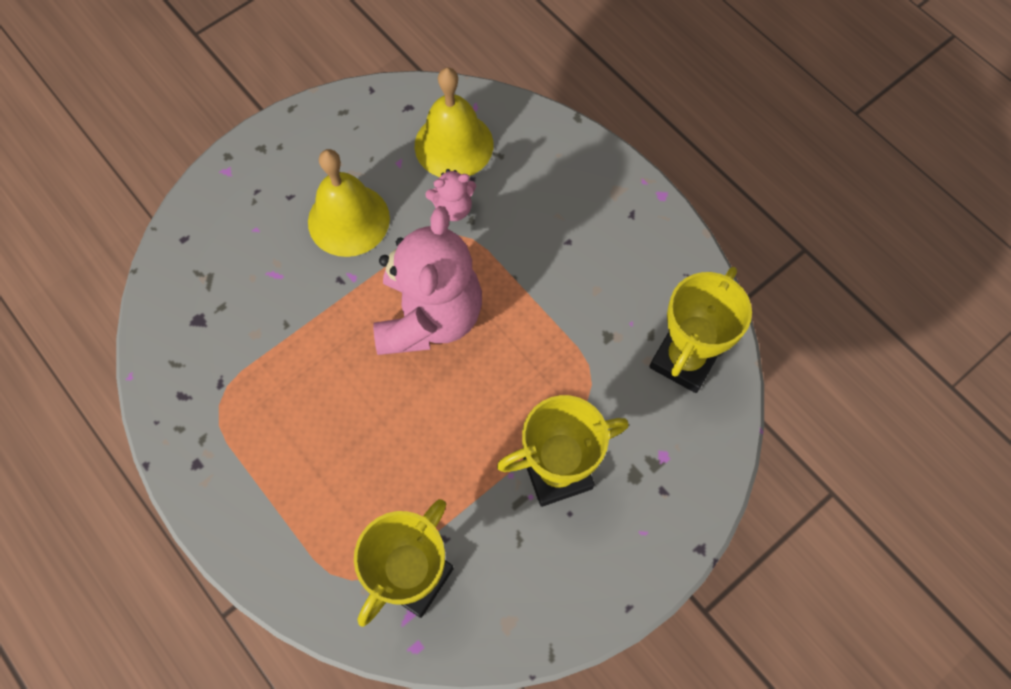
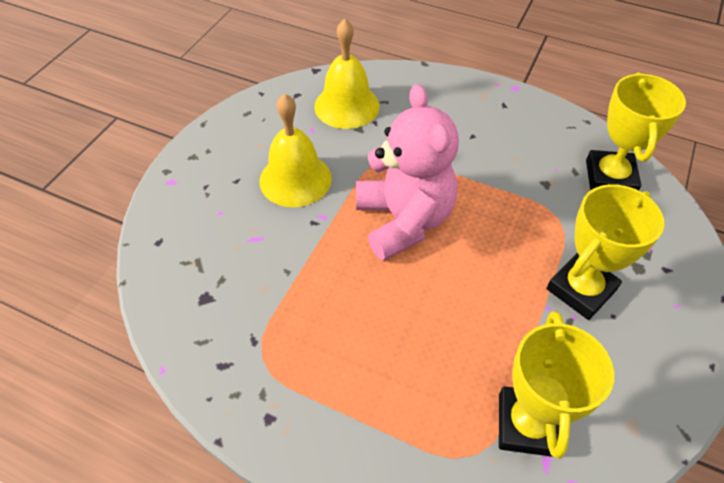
camera: 25 degrees left, 15 degrees down
(453, 208) = (373, 144): pink teddy bear -> none

